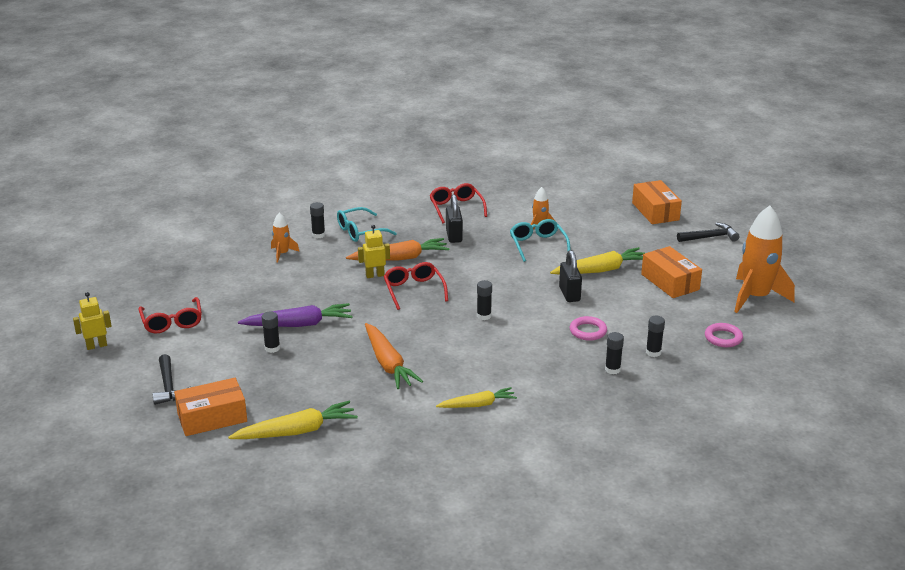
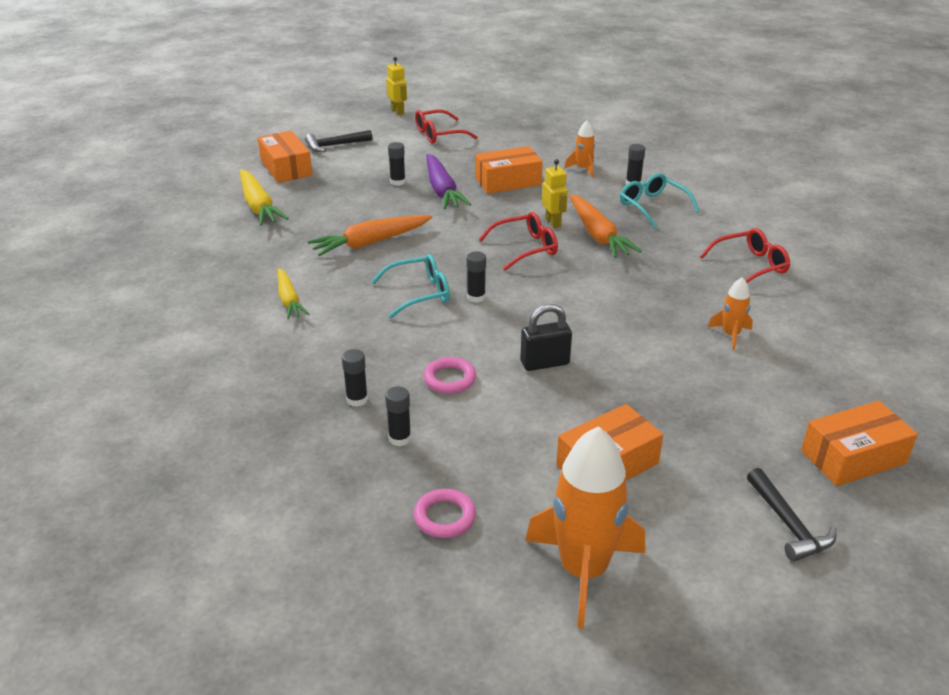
camera: 85 degrees right, 5 degrees up
(293, 290) = (508, 181): none -> orange box
(454, 236) = (671, 268): black padlock -> none
(538, 245) = (674, 334): turquoise glasses -> turquoise glasses (418, 293)
(600, 270) = (621, 392): yellow carrot -> none

